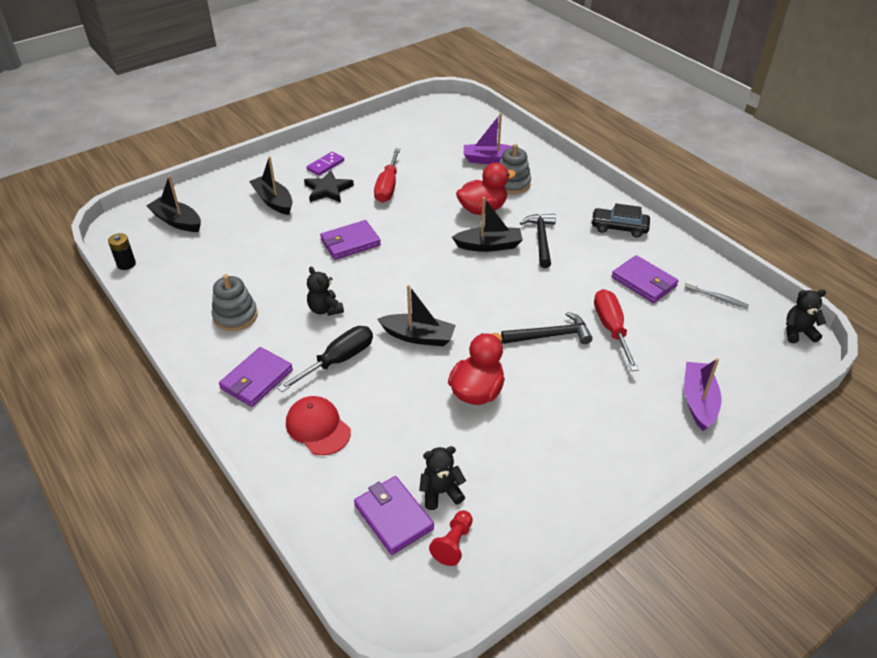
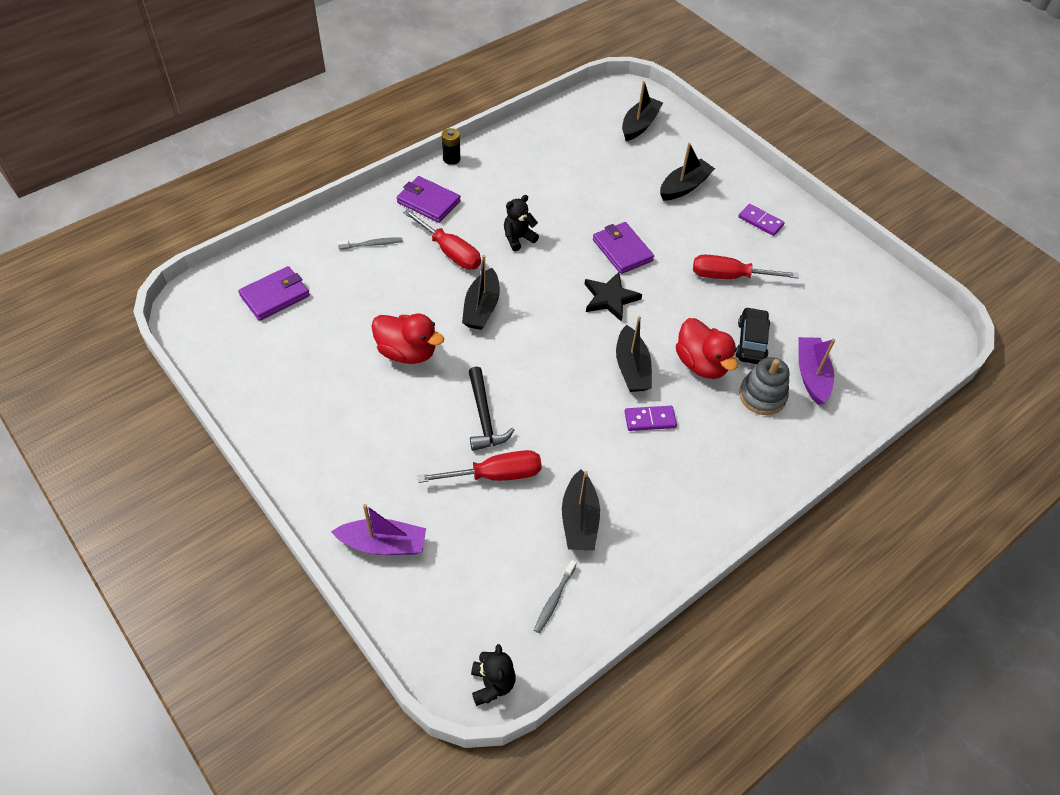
camera: 85 degrees right, 10 degrees up
(126, 264) = (573, 104): black battery -> black battery (451, 159)
(235, 316) = (507, 180): grey stacking toy -> none
(318, 427) = (372, 244): red cap -> grey toothbrush
(328, 190) = (713, 227): black star -> black star (610, 298)
(338, 360) = (450, 252): black screwdriver -> red screwdriver
(441, 492) = (295, 325): black teddy bear -> none
(453, 543) = (244, 333): red pawn -> none
(541, 239) = (650, 419): black hammer -> purple domino
(619, 227) = (686, 507): black car -> black car (751, 342)
(644, 282) = (579, 520): purple wallet -> black boat

